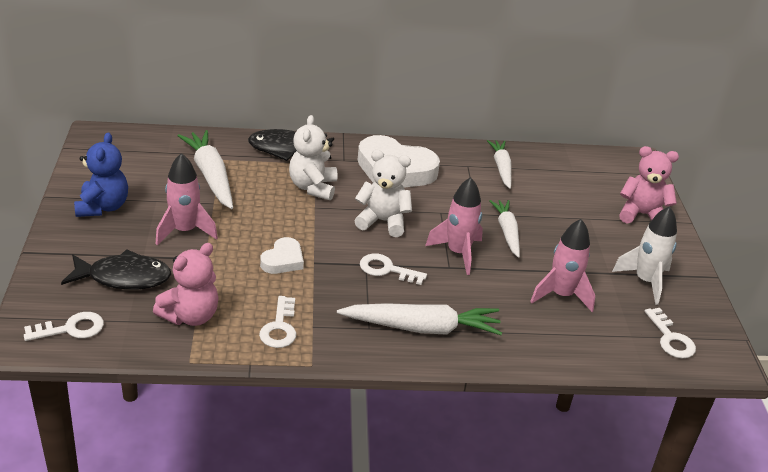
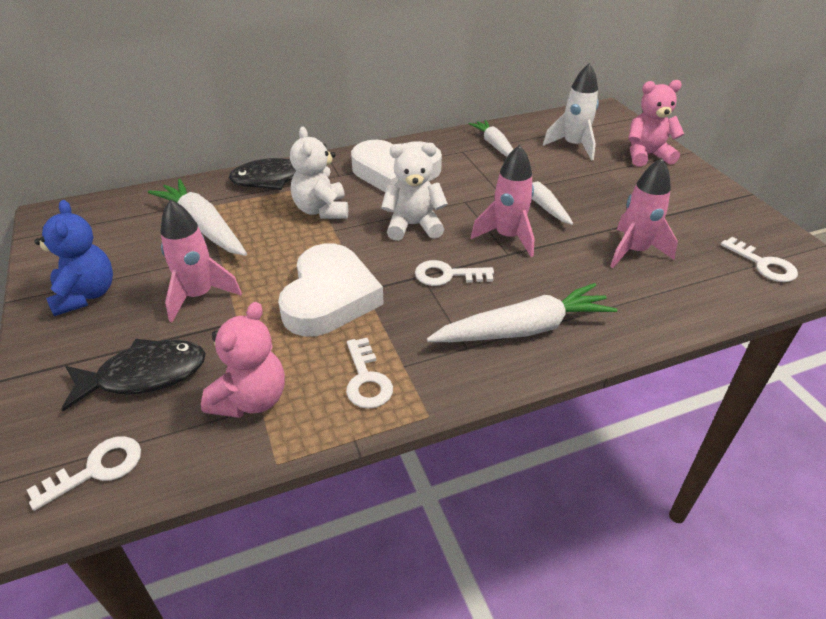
camera: 15 degrees left, 5 degrees up
(283, 260) = (329, 297): white heart -> white heart, size x1.94
(645, 281) = (697, 215): white rocket -> white rocket (573, 146)

